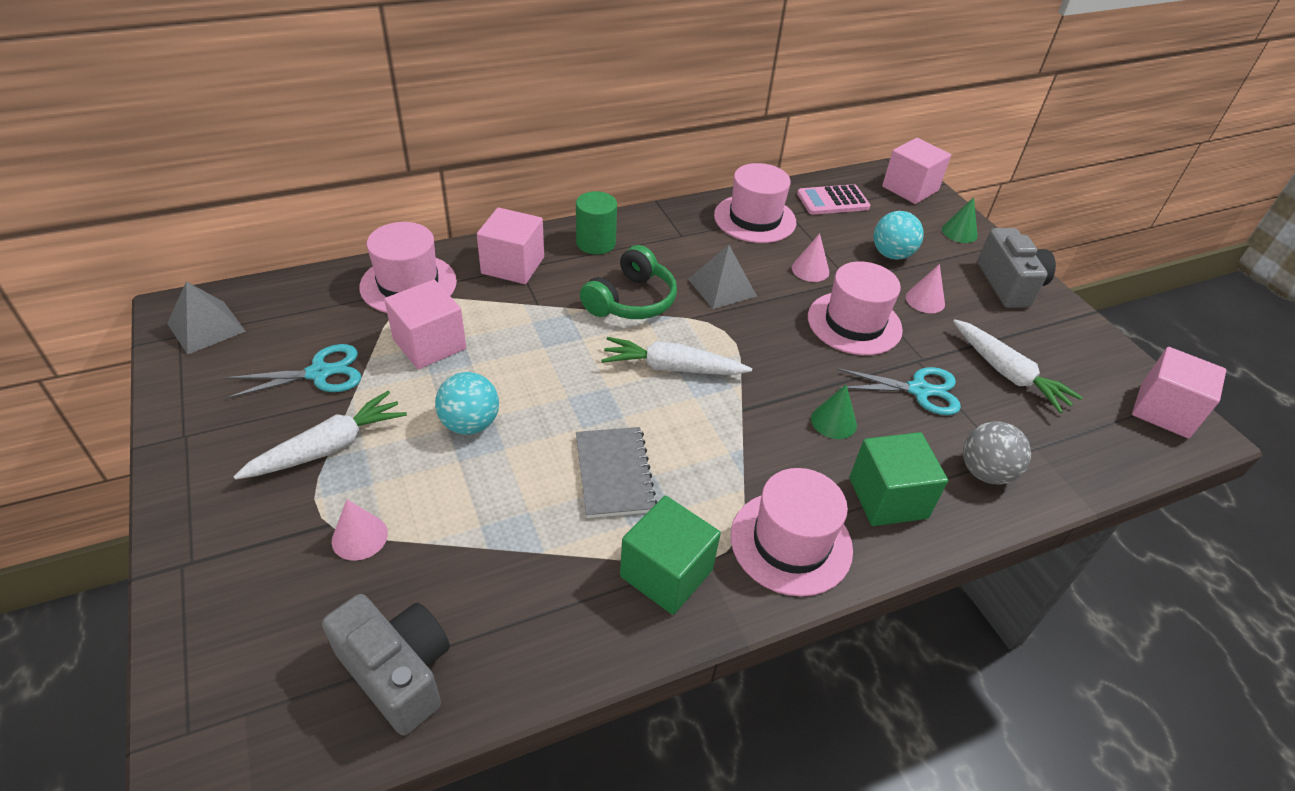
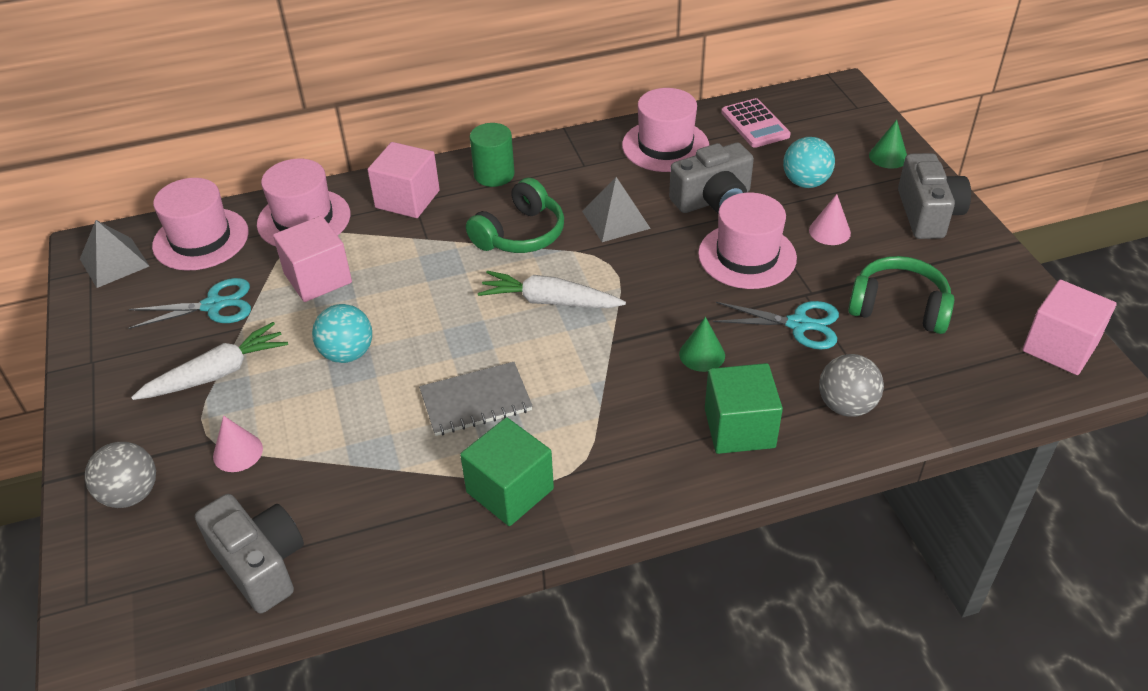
camera: 10 degrees right, 0 degrees up
(237, 590) = (131, 494): none -> grey ball
(614, 473) = (476, 401): grey notebook -> grey notebook turned 75 degrees clockwise
(791, 542) = (634, 466): pink hat -> pink hat (201, 239)
(810, 270) = (713, 200): pink cone -> grey camera
(833, 201) = (755, 124): pink calculator -> pink calculator turned 105 degrees counterclockwise
(910, 189) = (845, 108): pink cube -> none
(1007, 373) = (898, 308): white carrot -> green headphones

